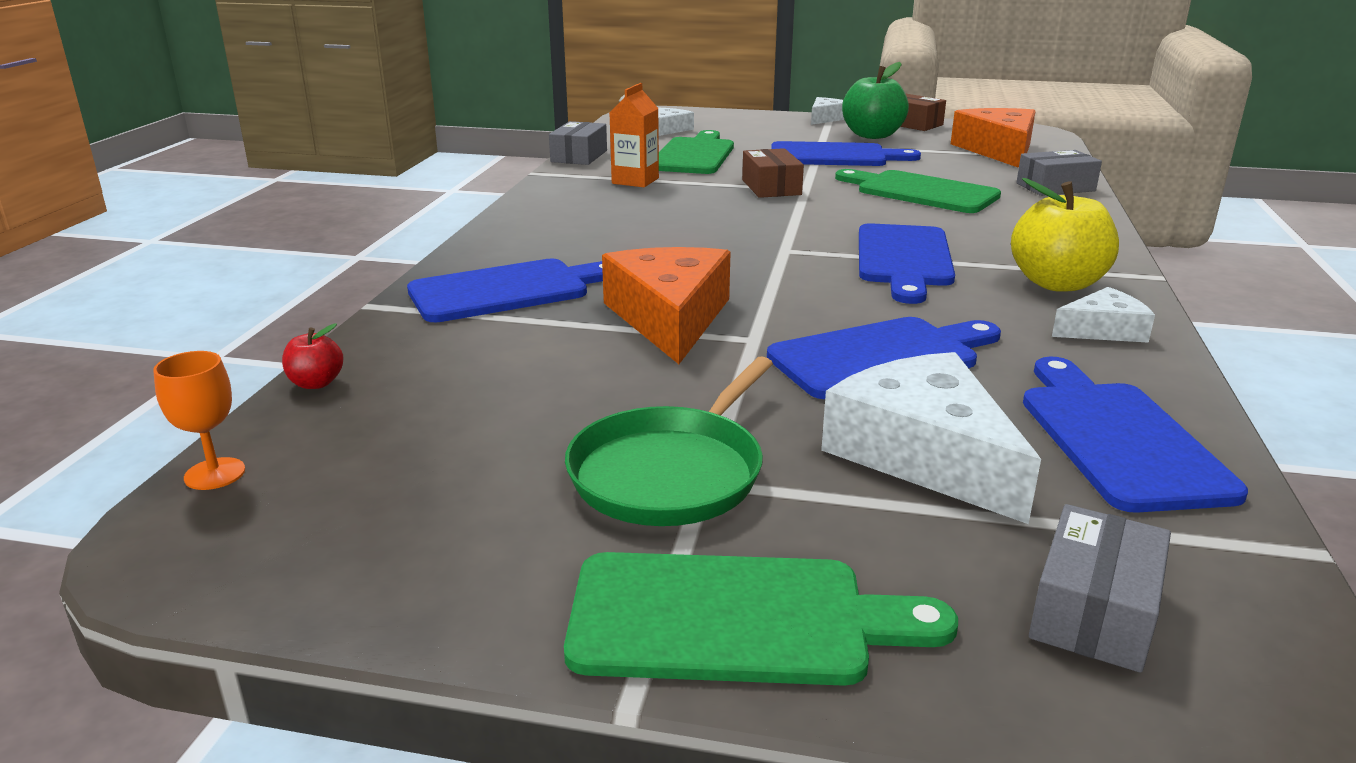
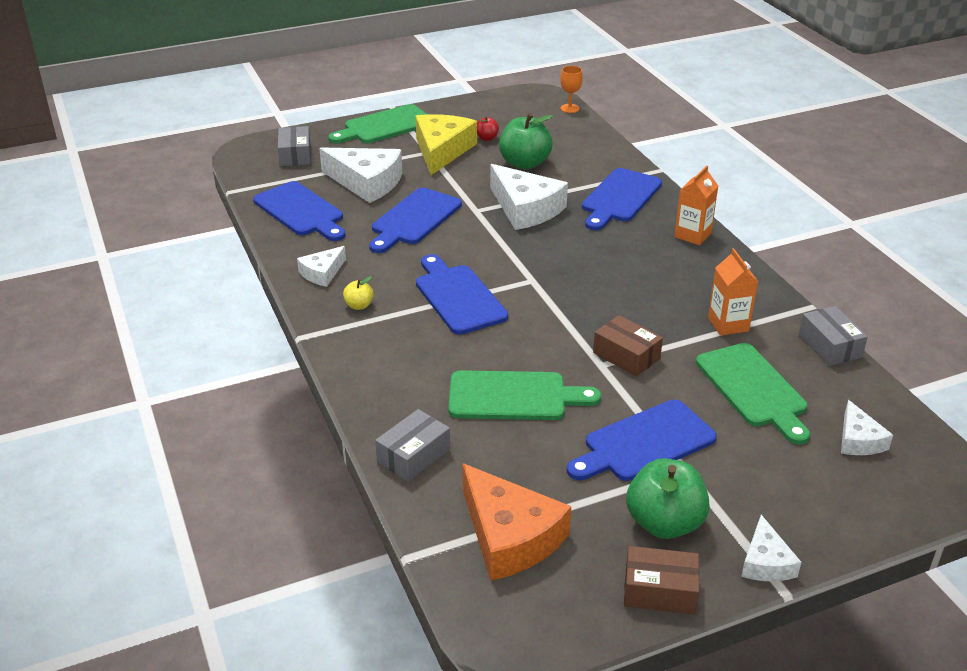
camera: 145 degrees right, 10 degrees up
(316, 383) = (602, 137): red apple -> red apple (487, 138)
(511, 235) = (692, 235): none -> orange carton
(548, 384) = (524, 163): none -> green apple
(670, 318) = (525, 208): orange cheese -> white cheese
(671, 472) = (442, 151): green pan -> yellow cheese
(1057, 283) = (359, 305): yellow apple -> yellow apple, size x0.47

